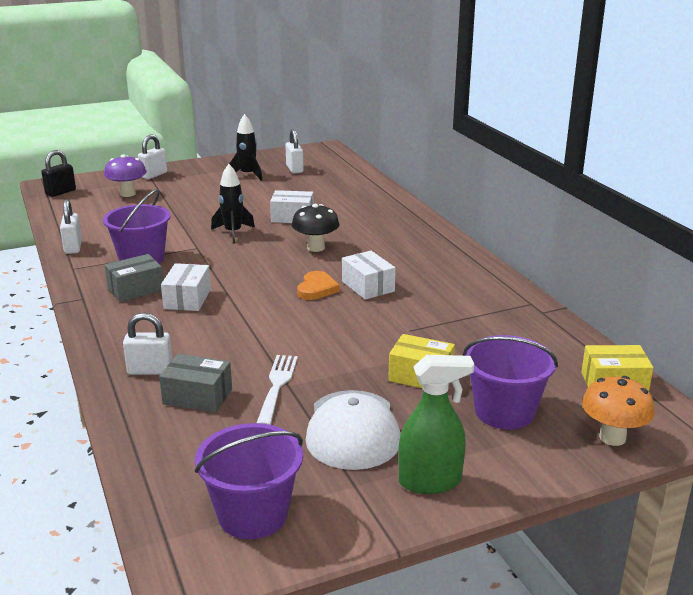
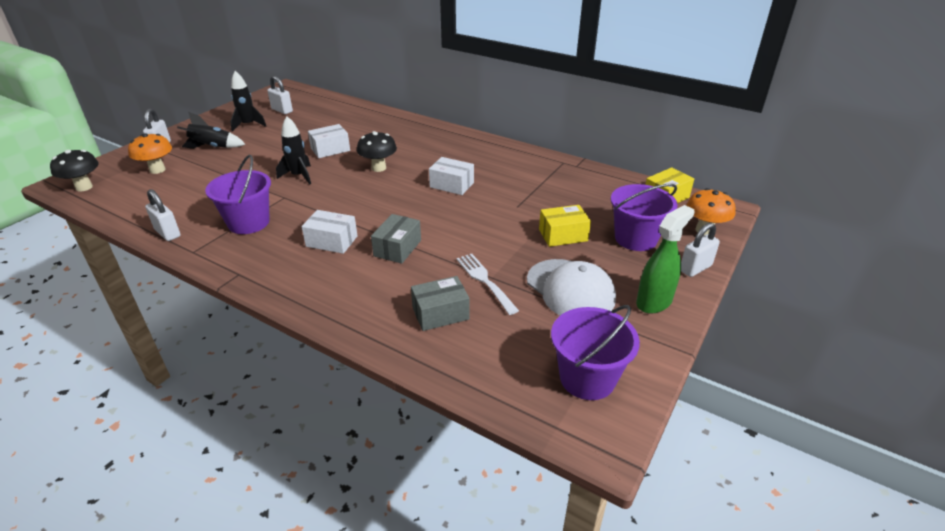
camera: 35 degrees left, 10 degrees up
(60, 192) = (84, 187): black padlock -> black mushroom
(127, 194) = (157, 170): purple mushroom -> orange mushroom
(136, 289) = (277, 249): grey box -> grey box (397, 248)
(150, 370) = (378, 309): white padlock -> white padlock (695, 268)
(187, 299) = (331, 241): white box -> white box turned 45 degrees counterclockwise
(193, 187) = (212, 147): none -> black rocket
(317, 289) = (419, 199): orange heart -> none

